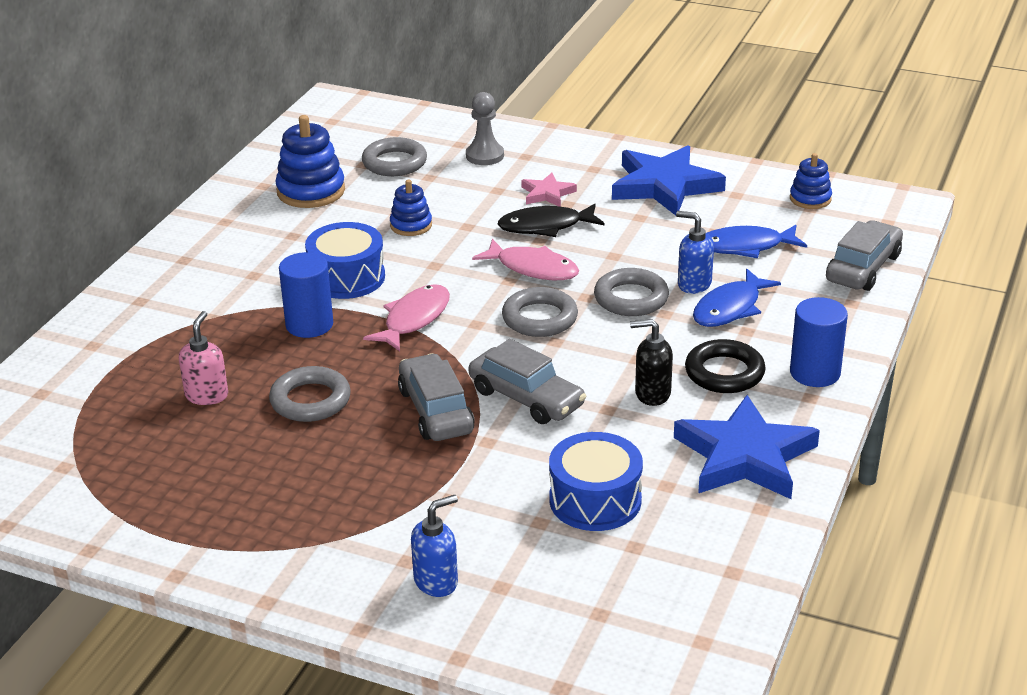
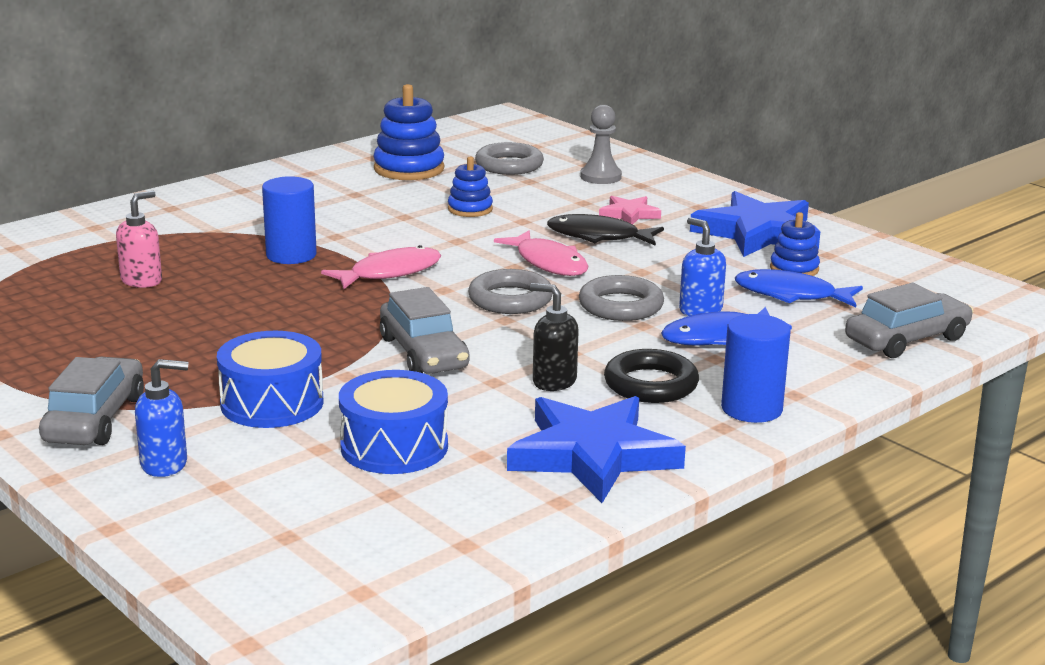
camera: 25 degrees right, 10 degrees down
(310, 400) = (224, 306): grey ring -> none
(347, 277) = (366, 231): blue drum -> blue drum (272, 403)
(436, 411) = (326, 341): grey car -> grey car (95, 419)
(810, 199) = (908, 274): blue stacking toy -> blue stacking toy (794, 269)

